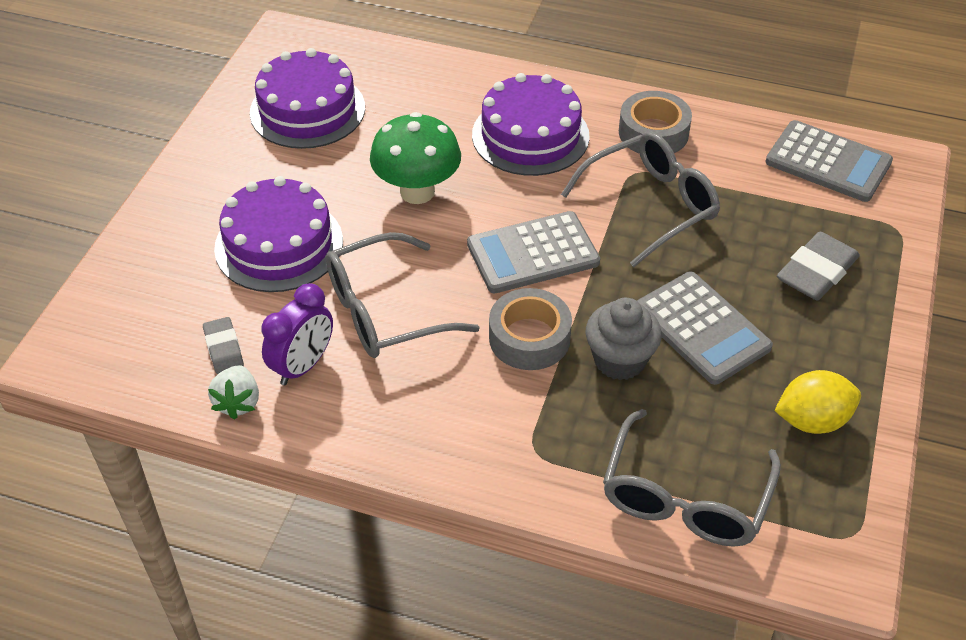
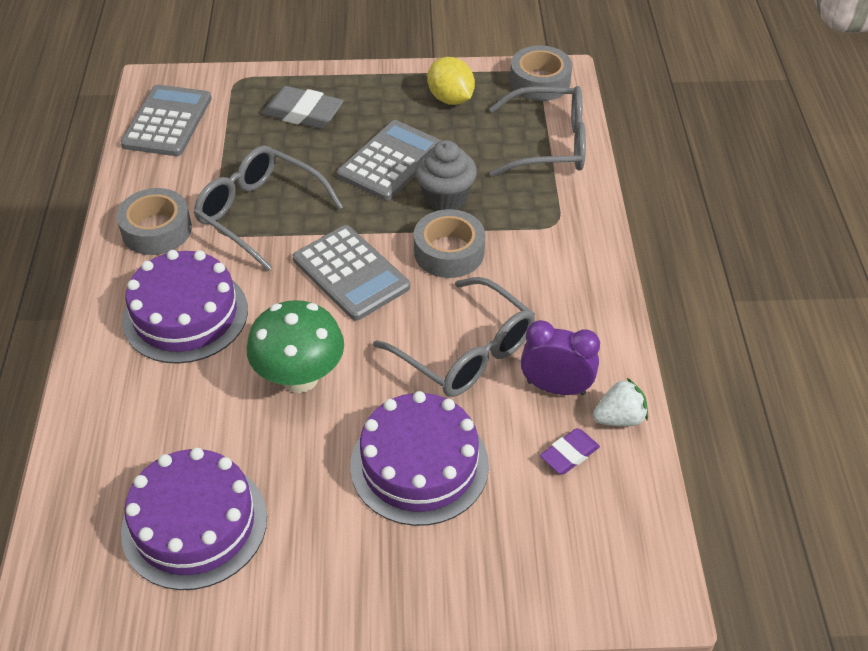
camera: 110 degrees left, 0 degrees up
(224, 349) = (569, 454): grey eraser -> purple eraser
(829, 536) = (540, 82): none -> grey tape

